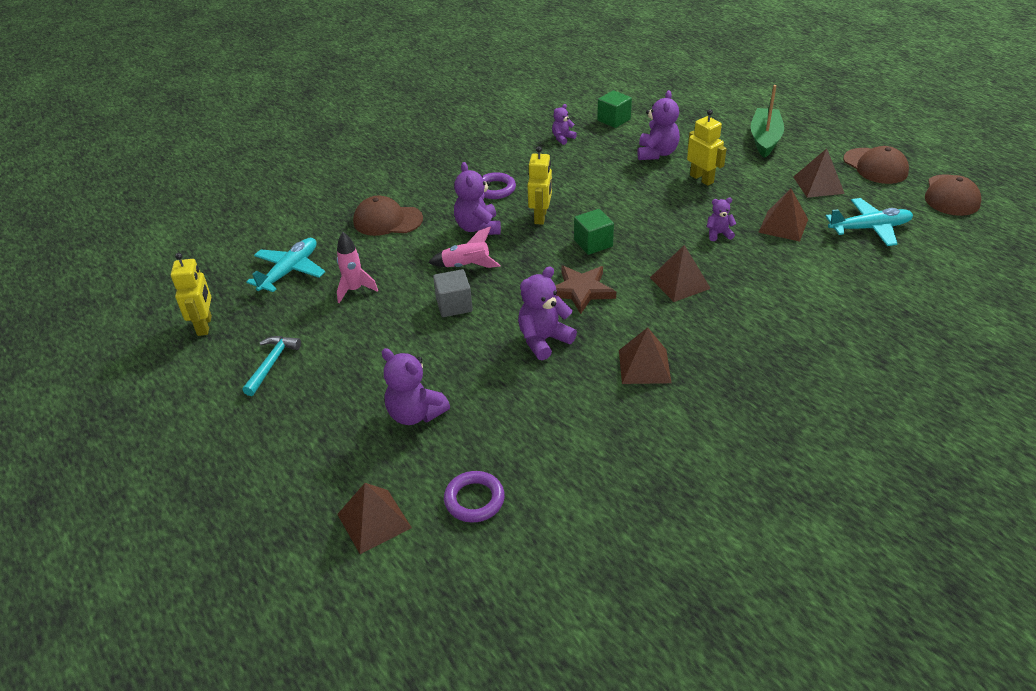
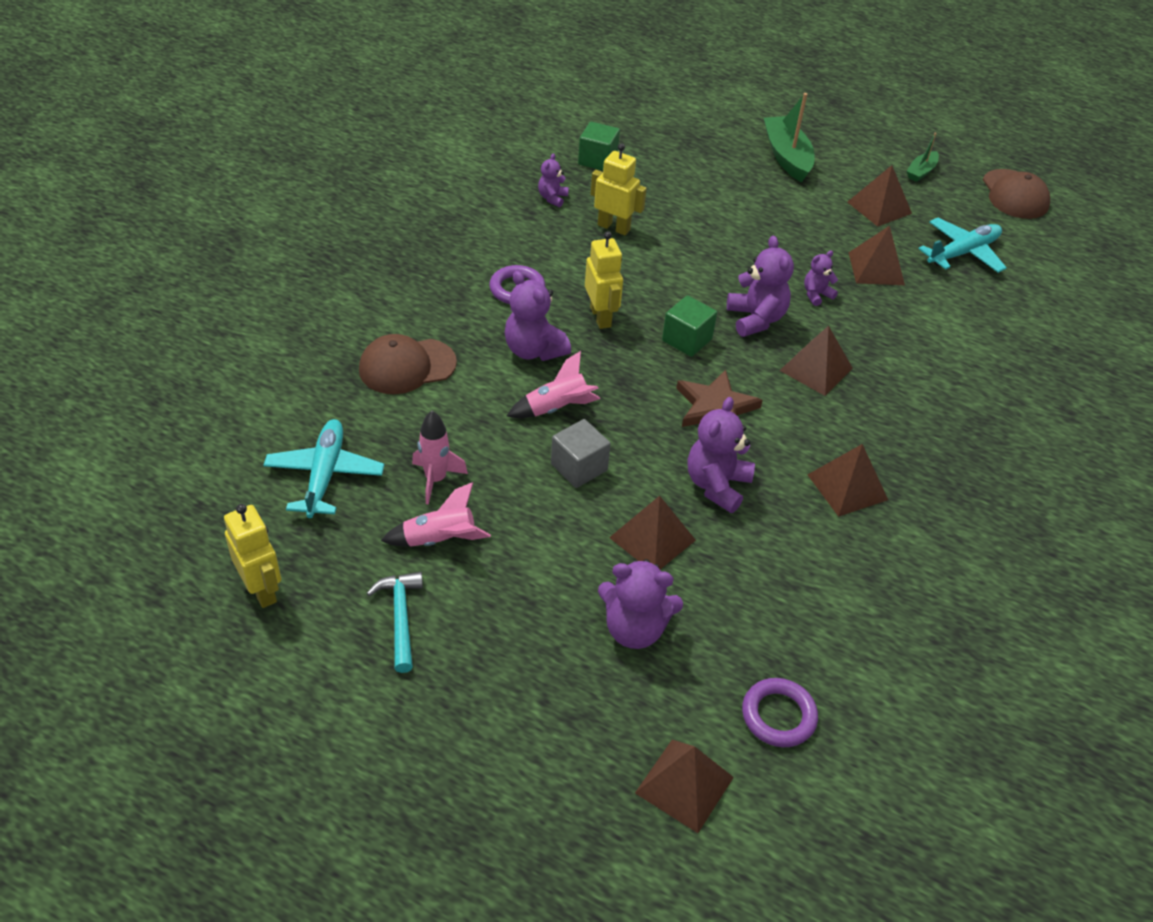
camera: 30 degrees left, 5 degrees up
(330, 326) = (440, 540): none -> pink rocket
(471, 362) = (652, 538): none -> brown pyramid
(657, 153) = (679, 199): purple teddy bear -> purple teddy bear (756, 319)
(702, 179) = (752, 224): yellow robot -> yellow robot (614, 227)
(875, 166) = (921, 172): brown cap -> green boat

